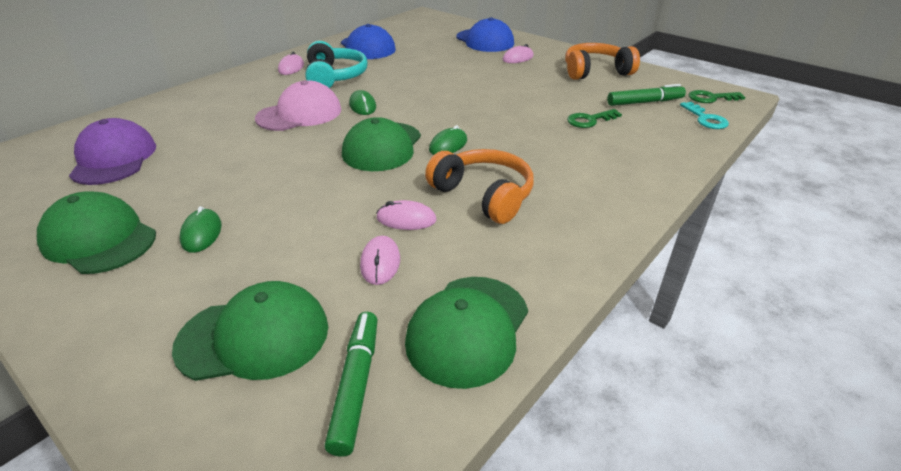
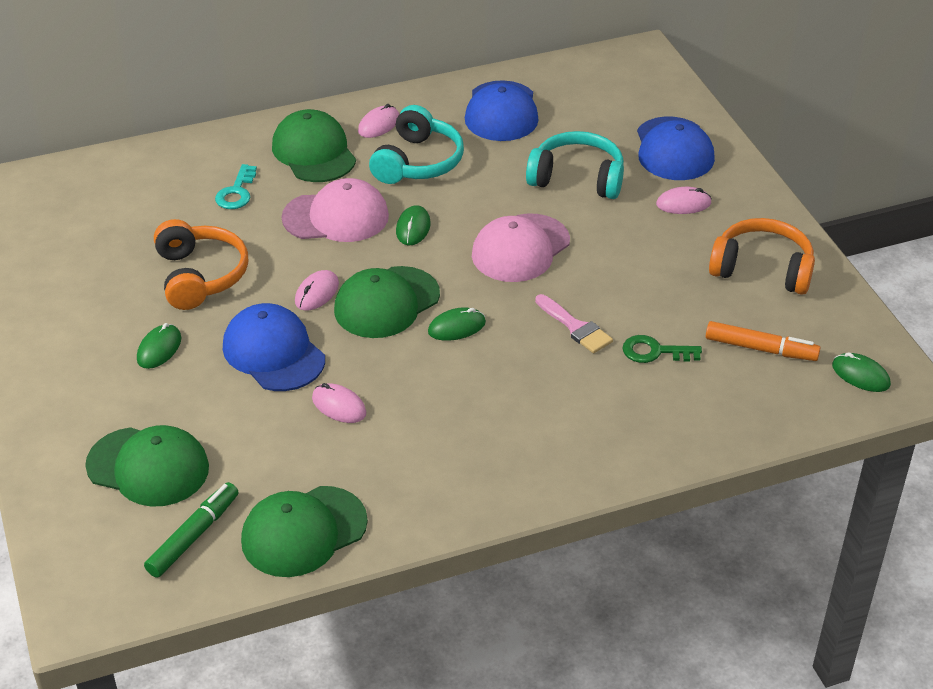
camera: 30 degrees right, 5 degrees up
(99, 239) = (78, 321): green cap -> green cap (314, 152)
(114, 158) = (126, 220): purple cap -> none
(316, 202) = (273, 352): none -> blue cap
(380, 262) = (283, 442): pink mouse -> pink mouse (317, 293)
(445, 62) = (577, 178): none -> turquoise headphones
(446, 97) = (520, 248): none -> pink cap
(483, 195) = (433, 408): orange headphones -> orange headphones (200, 276)
(527, 123) = (575, 327): none -> pink brush
(644, 102) = (760, 348): green marker -> orange marker
(705, 119) = (804, 405): turquoise key -> turquoise key (236, 192)
(711, 98) = (860, 375): green key -> green mouse

